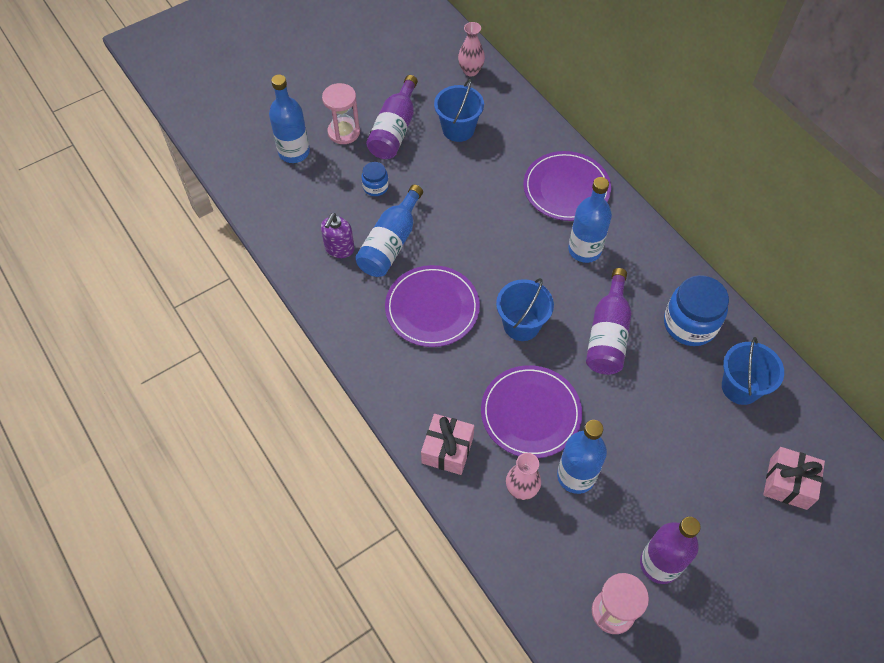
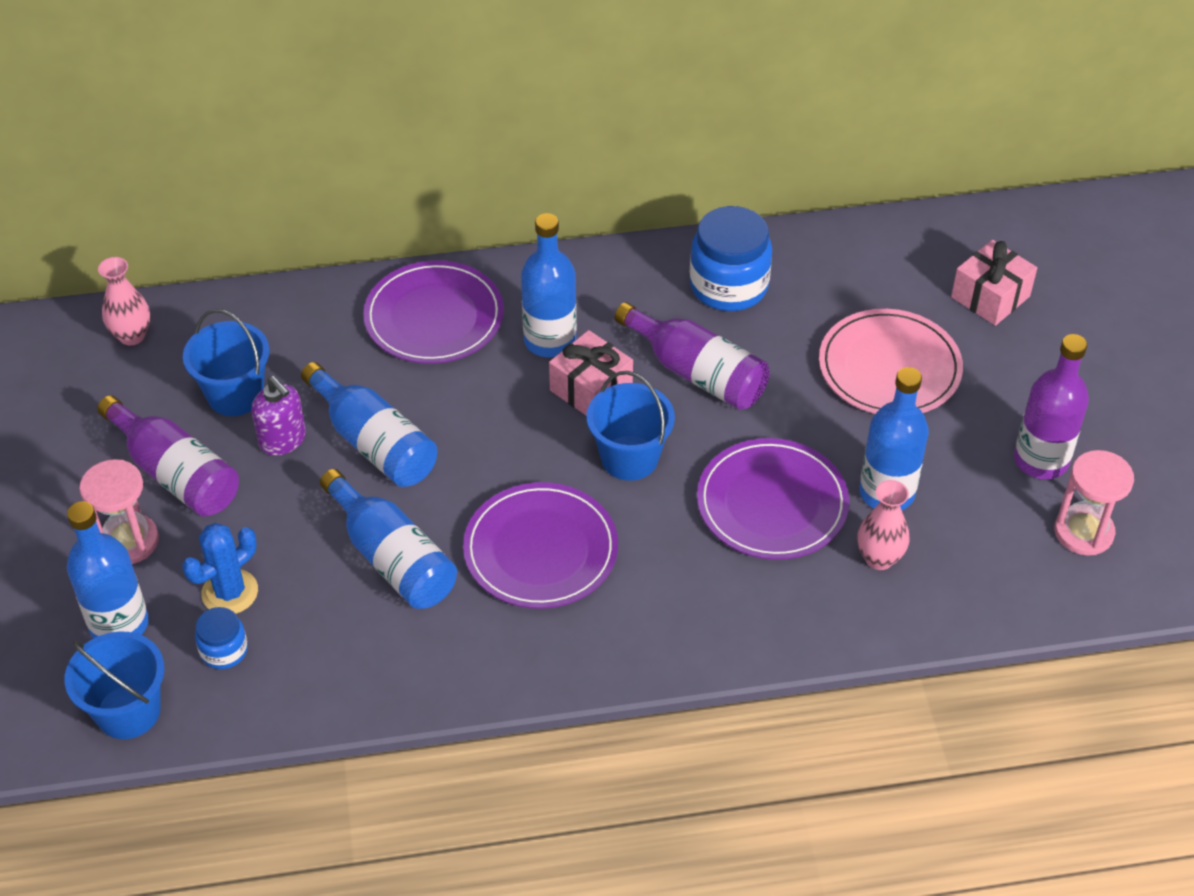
camera: 65 degrees left, 10 degrees down
(334, 185) = (230, 592): none -> blue cactus
(339, 248) = (358, 628): purple soap dispenser -> purple soap dispenser (283, 440)
(375, 187) = (271, 538): blue jar -> blue jar (224, 650)
(447, 450) = (781, 618): pink gift -> pink gift (591, 389)
(462, 201) = (374, 442): none -> blue bottle
(682, 441) = (889, 367): none -> pink plate
(740, 387) = (844, 280): blue bucket -> blue bucket (128, 711)

